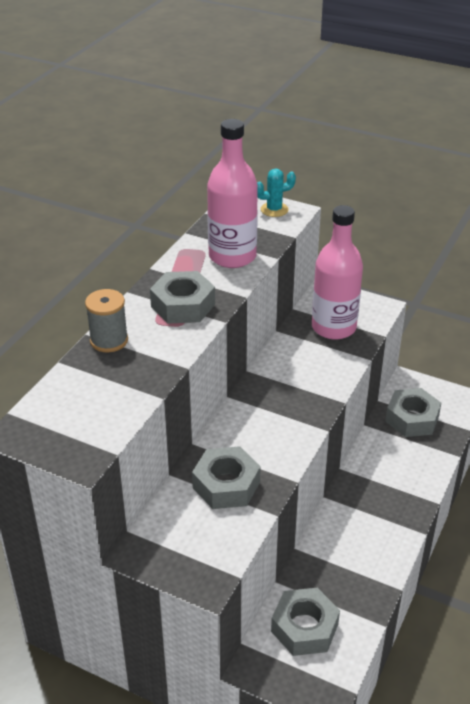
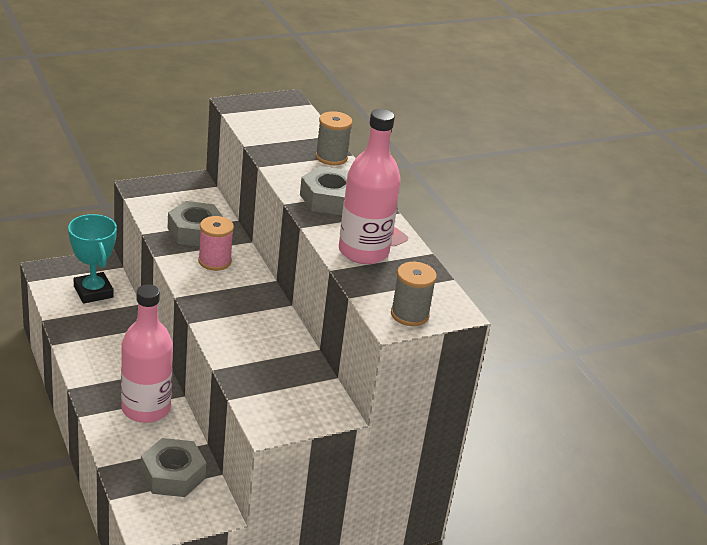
camera: 125 degrees right, 5 degrees down
(252, 443) = (214, 261): none -> pink spool
(274, 209) = (409, 314): turquoise cactus -> grey spool
(304, 627) = (93, 292): grey nut -> turquoise trophy
(333, 327) = (279, 379): pink bottle -> pink bottle (146, 409)

